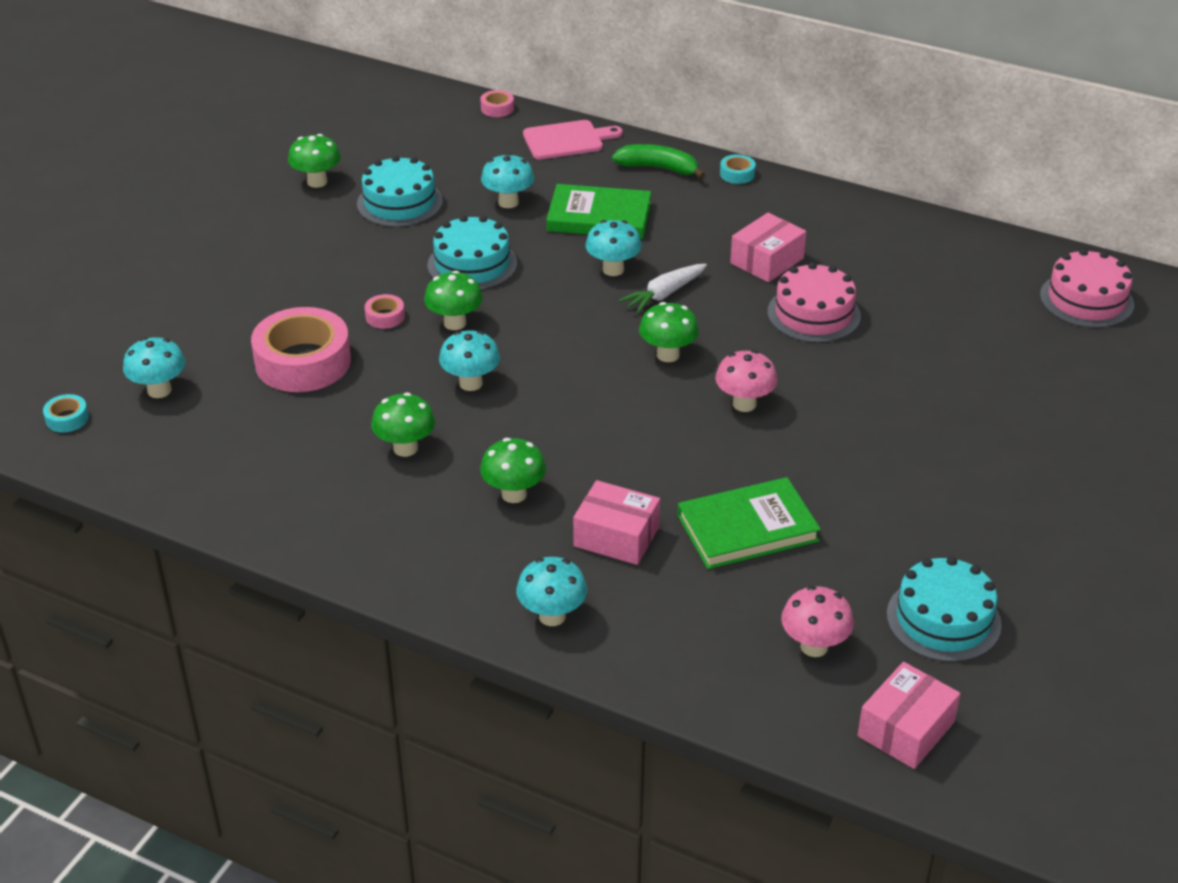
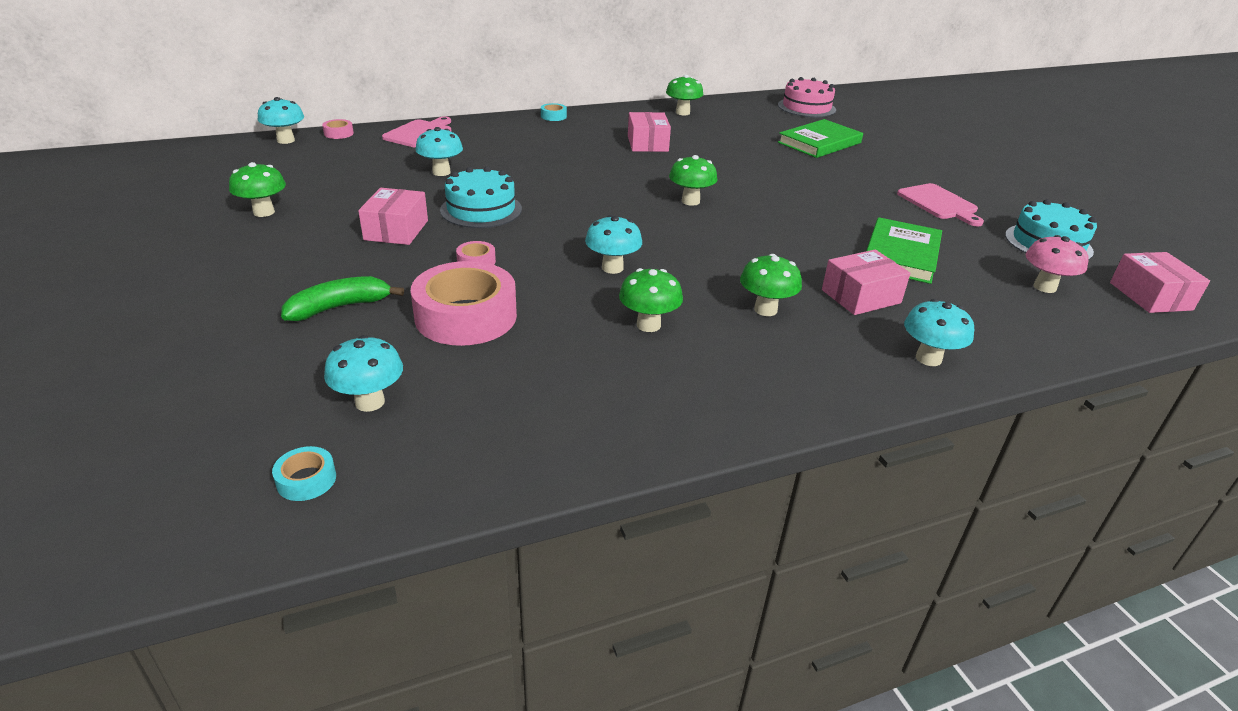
camera: 50 degrees left, 5 degrees down
(378, 252) = (396, 230): none -> pink box
(399, 202) = (359, 199): turquoise cake -> none
(455, 323) = (534, 243): green mushroom -> green mushroom (682, 113)
(599, 217) = (515, 159): green book -> green book (819, 143)
(613, 269) = (576, 178): turquoise mushroom -> turquoise mushroom (286, 140)
(658, 168) = (504, 127): green banana -> green banana (339, 307)
(664, 294) = (628, 177): white carrot -> none
(744, 404) = (774, 204): pink mushroom -> none
(813, 314) = (717, 155): pink cake -> none
(932, 508) = (939, 203): none -> pink cutting board

